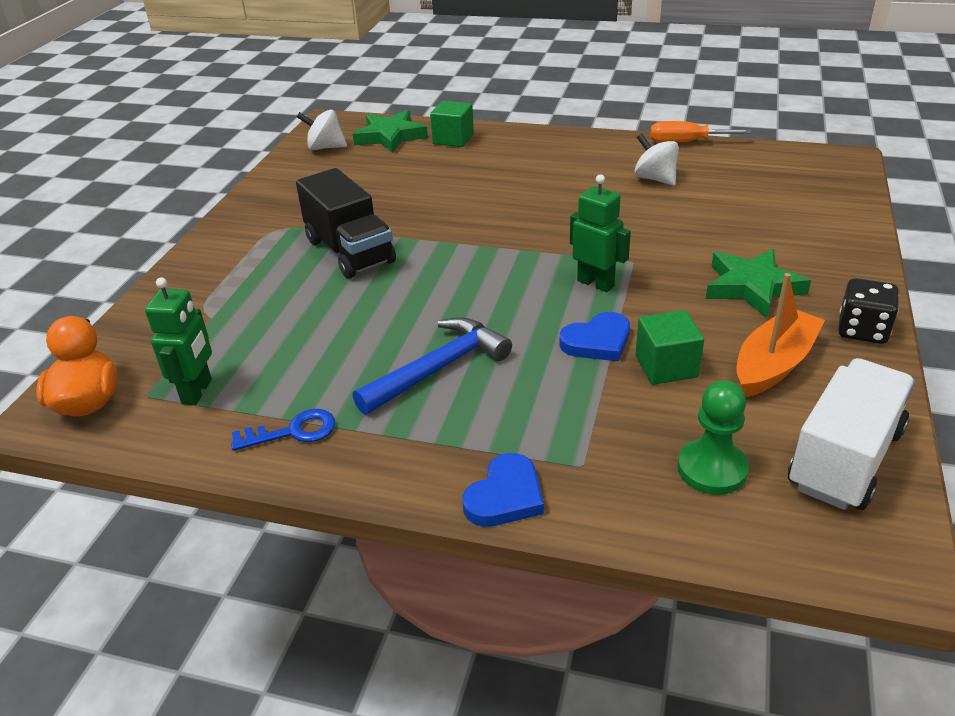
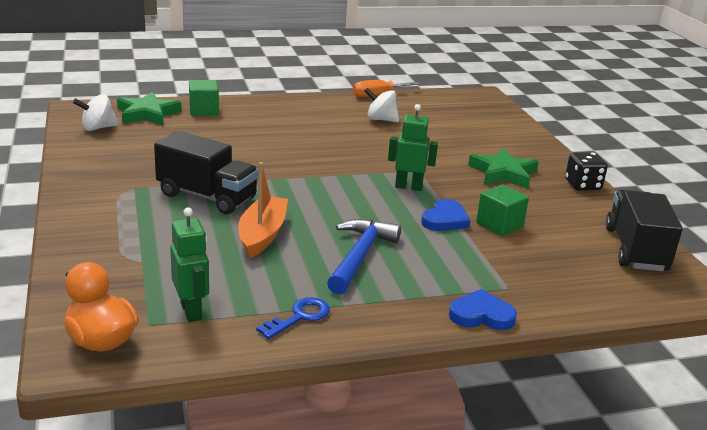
camera: 35 degrees left, 10 degrees down
(505, 496) = (481, 315): blue heart -> blue heart turned 90 degrees counterclockwise
(712, 469) = (578, 271): green pawn -> none
(774, 364) = (556, 211): orange boat -> orange boat (262, 235)
(845, 459) = (635, 250): white truck -> black truck

